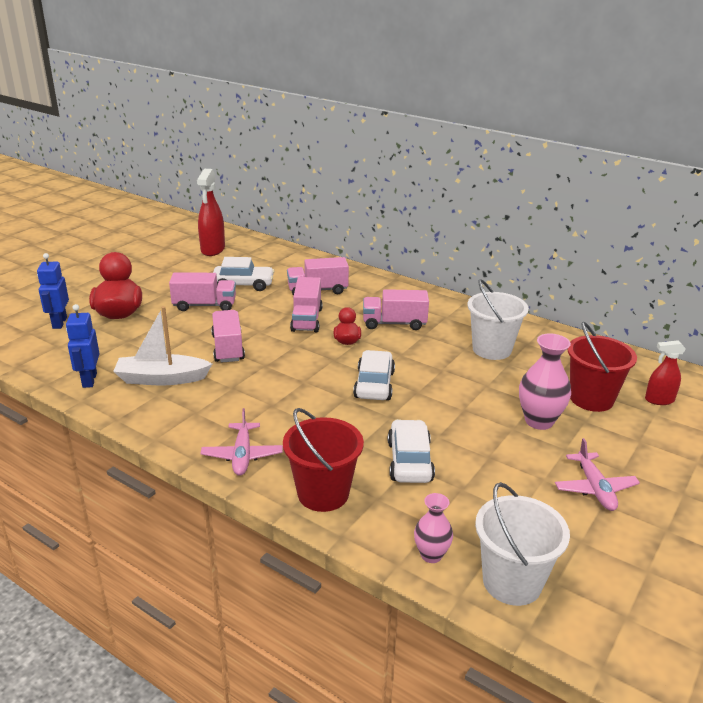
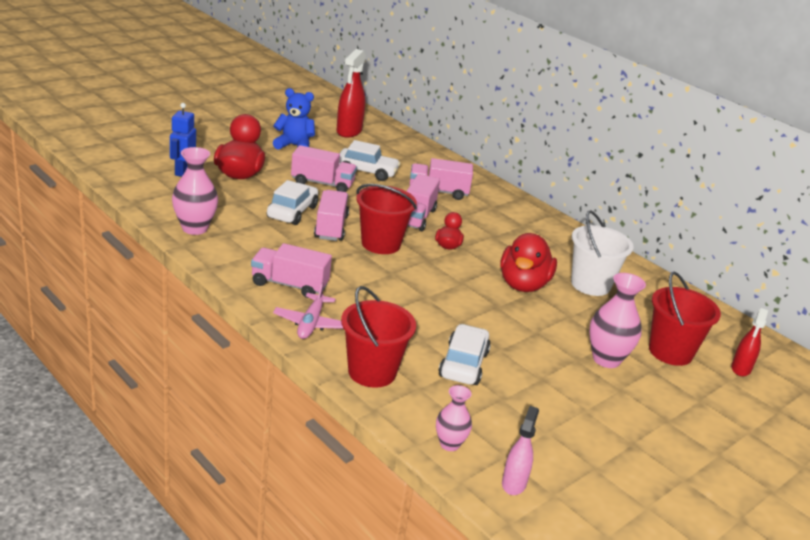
camera: 10 degrees right, 0 degrees up
(89, 380) = (194, 228): blue robot -> pink vase
(162, 379) = (260, 241): white boat -> none
(165, 274) = (294, 146): none -> blue teddy bear
(282, 354) = (381, 244): none -> red bucket
(374, 385) = (458, 291): white car -> white car (292, 212)
(394, 323) = (502, 239): pink truck -> pink truck (289, 285)
(432, 364) = (523, 284): none -> red duck
(512, 582) = (514, 483): white bucket -> pink spray bottle
(595, 488) = (632, 429): pink plane -> none
(659, 400) = (741, 369): red spray bottle -> red spray bottle turned 75 degrees counterclockwise

